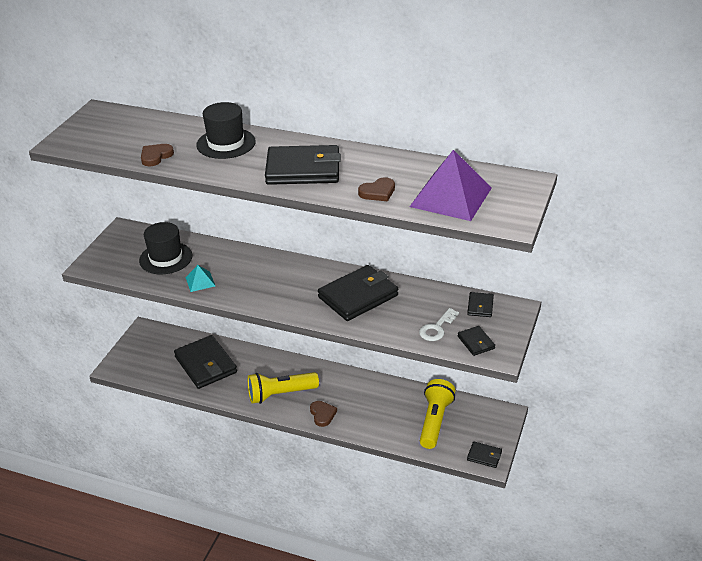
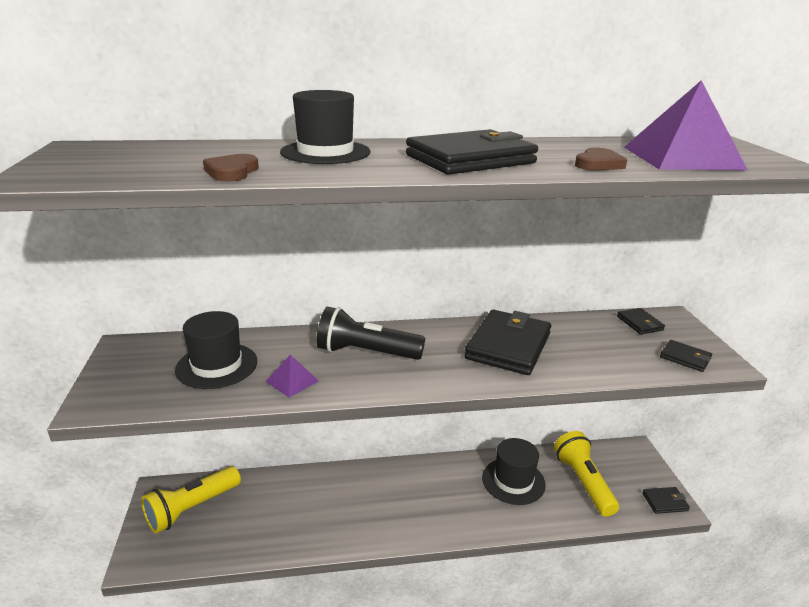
camera: 30 degrees left, 10 degrees down
(200, 281) = (292, 381): turquoise pyramid -> purple pyramid
(206, 364) = (273, 509): black wallet -> none
(260, 274) = (366, 352): none -> black flashlight
(280, 394) = (394, 513): yellow flashlight -> yellow flashlight (192, 508)
(322, 414) = (463, 520): brown heart -> none
(382, 402) = (513, 481): none -> black hat
(437, 328) = (629, 355): white key -> none

